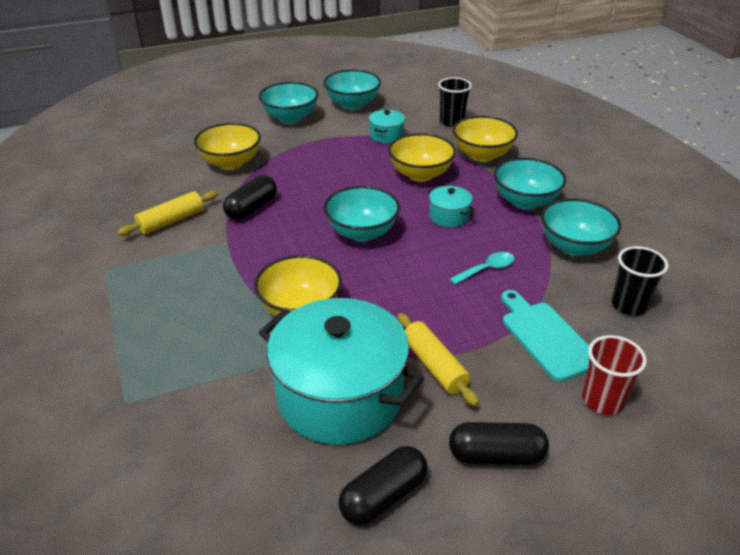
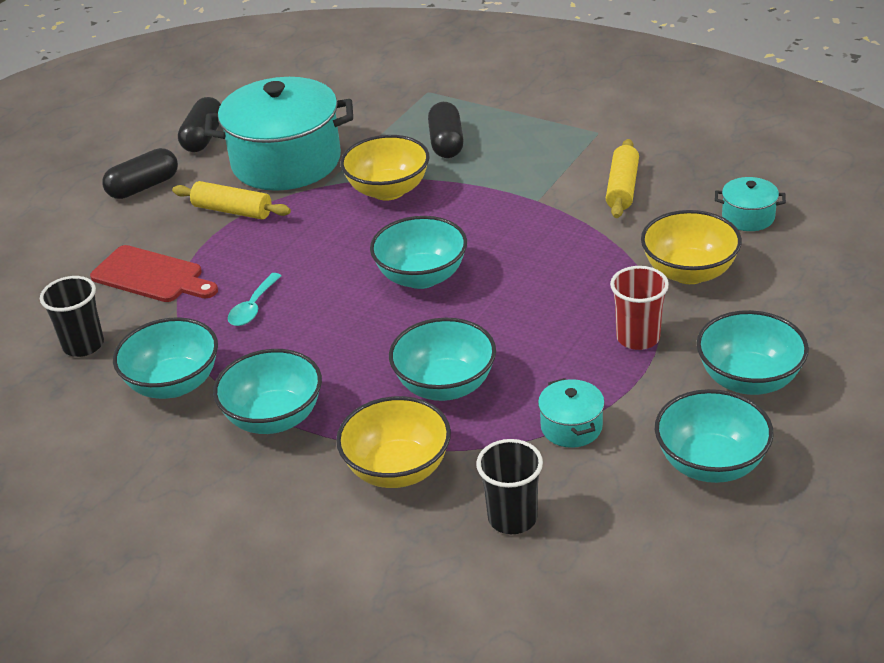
camera: 145 degrees right, 0 degrees up
(251, 208) = (570, 239): black capsule -> black capsule (446, 143)
(420, 174) = (445, 385): yellow bowl -> turquoise bowl
(449, 216) = (348, 345): turquoise pot -> turquoise pot (748, 217)
(546, 337) = (151, 276): turquoise cutting board -> red cutting board
(602, 400) = (78, 254): red cup -> red cup (638, 338)

